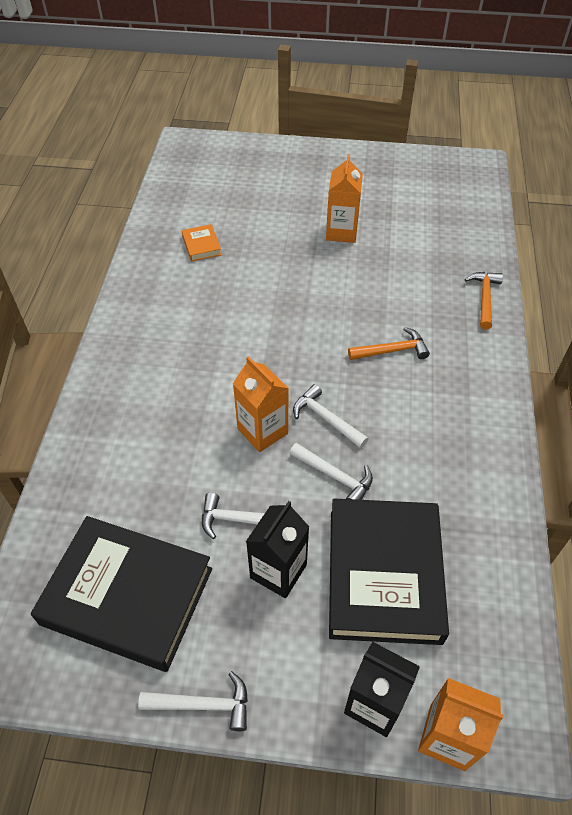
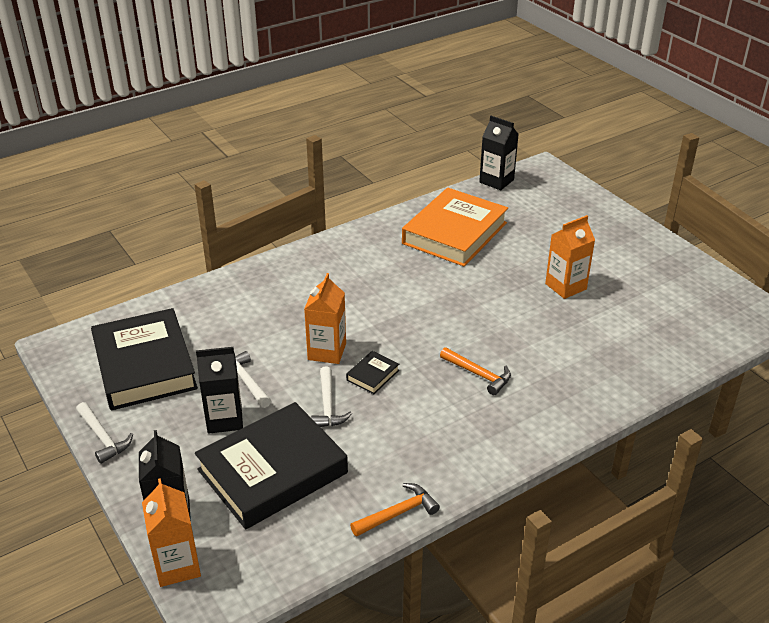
camera: 50 degrees right, 15 degrees down
(165, 177) = (496, 181): none -> black carton
(201, 245) = (454, 233): orange book -> orange book, size x2.48
(326, 419) = (372, 375): white hammer -> black book
(484, 298) = (604, 397): orange hammer -> orange hammer (398, 513)

